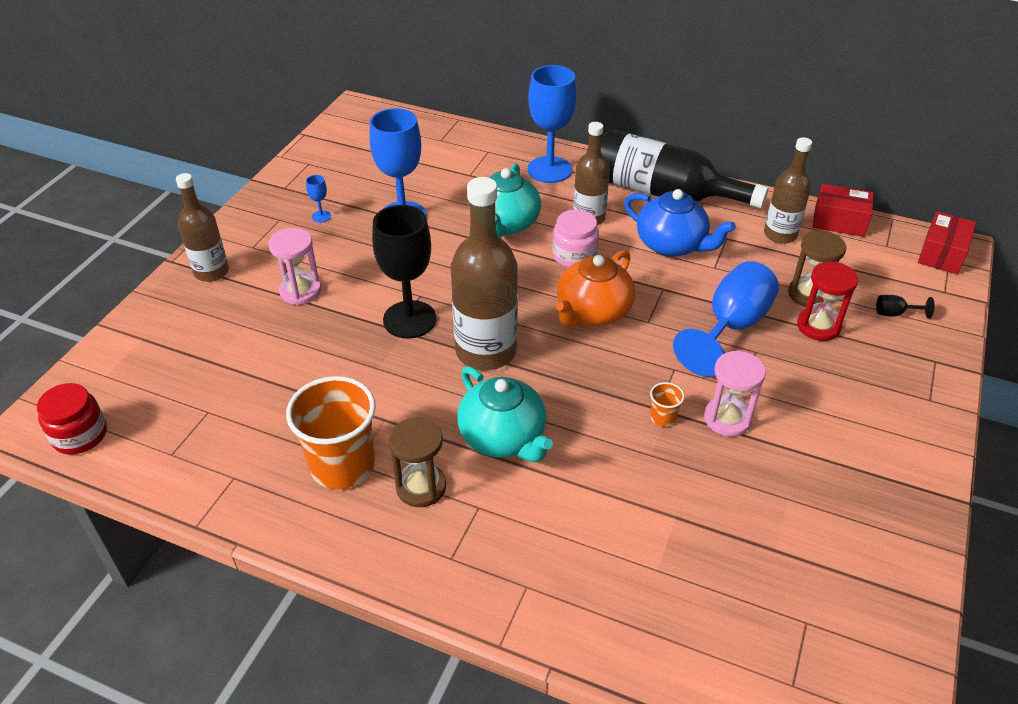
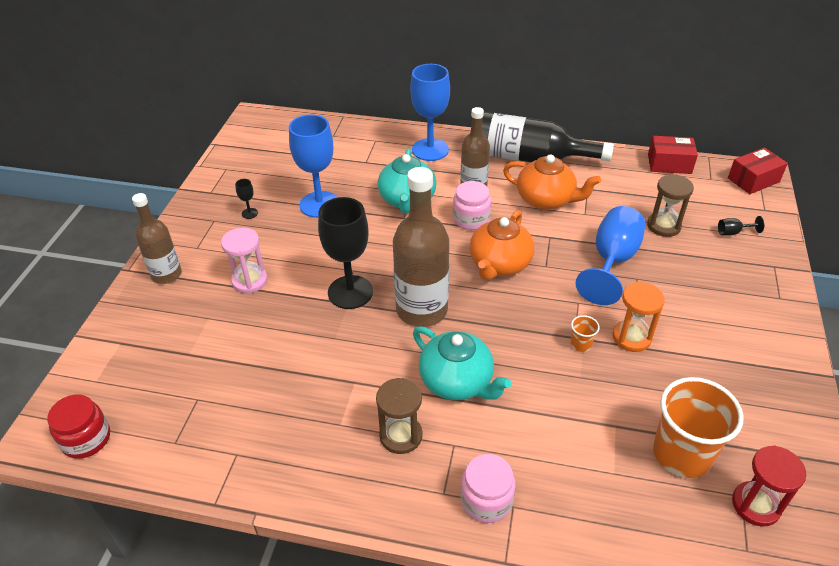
camera: 10 degrees left, 0 degrees up
(321, 216) = (249, 213): blue goblet -> black goblet
(342, 465) = (328, 428): orange cup -> orange cup (681, 454)
(498, 574) = (486, 500): none -> pink jar
(672, 245) = (546, 200): blue teapot -> orange teapot
(727, 419) = (631, 337): pink hourglass -> orange hourglass
(780, 234) = (627, 180): brown bottle -> none
(818, 326) = (679, 251): red hourglass -> red hourglass (755, 505)
(942, 254) = (753, 180): red box -> red box turned 45 degrees clockwise

